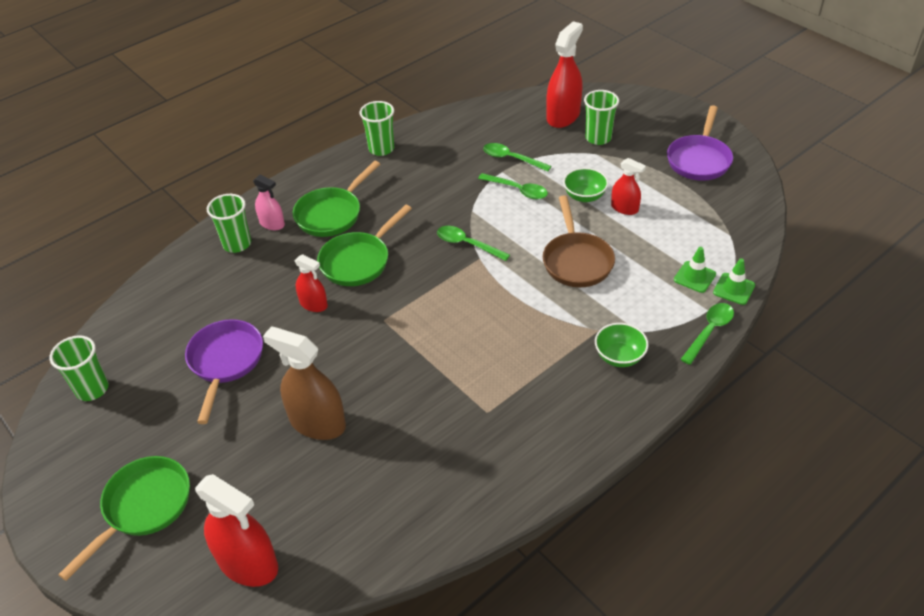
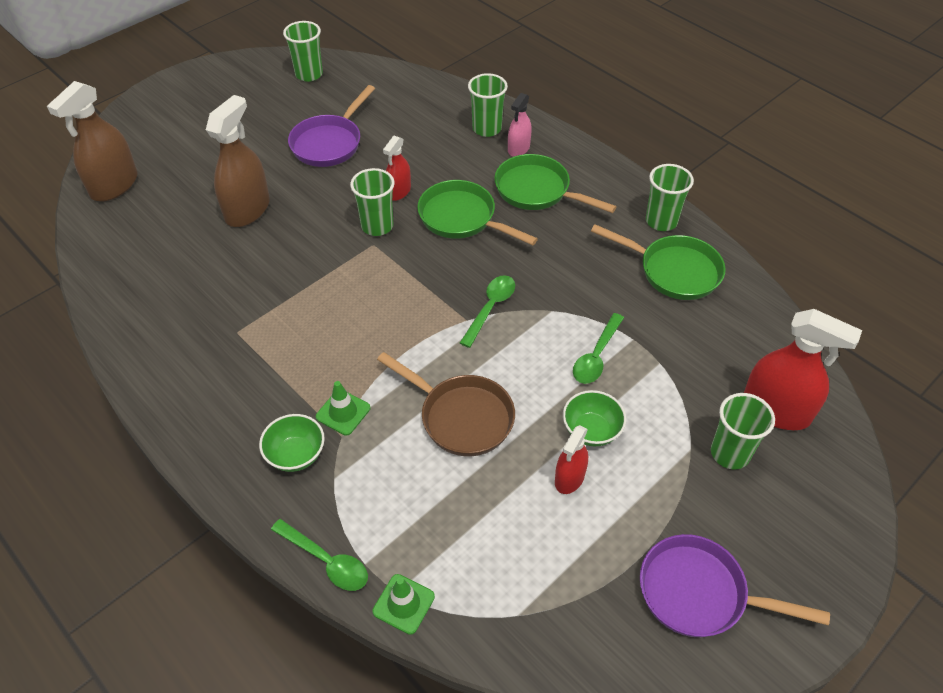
camera: 85 degrees right, 5 degrees up
(144, 507) = (183, 122): green pan -> green pan (674, 271)
(225, 362) = (329, 143): purple pan -> purple pan turned 120 degrees clockwise
(248, 563) = (114, 185): red spray bottle -> brown spray bottle
(359, 318) = (377, 226): none -> green cup
(511, 159) = (662, 349): green spoon -> none
(576, 261) = (461, 417): brown pan -> brown pan turned 135 degrees counterclockwise
(694, 277) = (429, 554): green traffic cone -> green traffic cone (343, 412)

